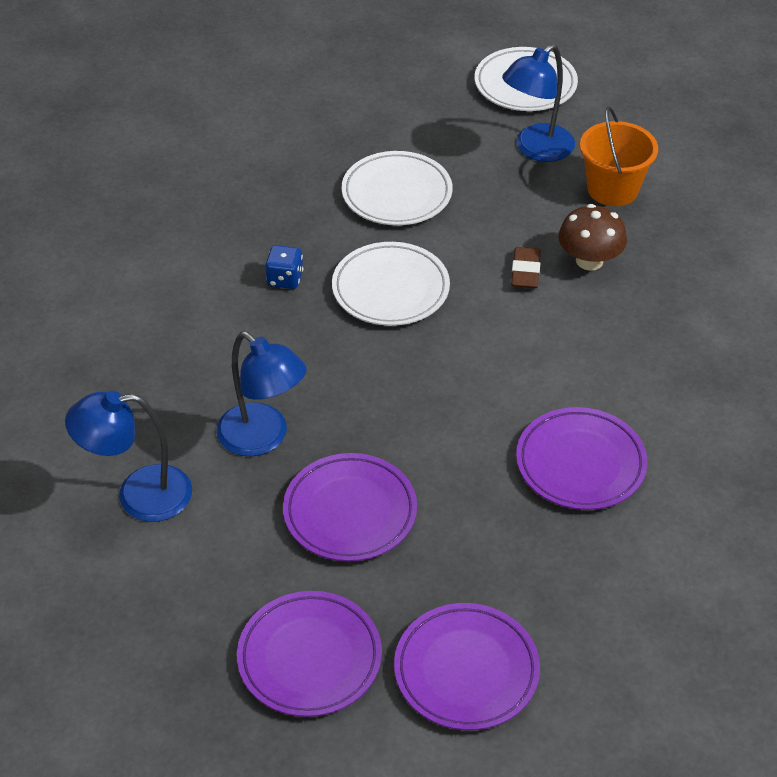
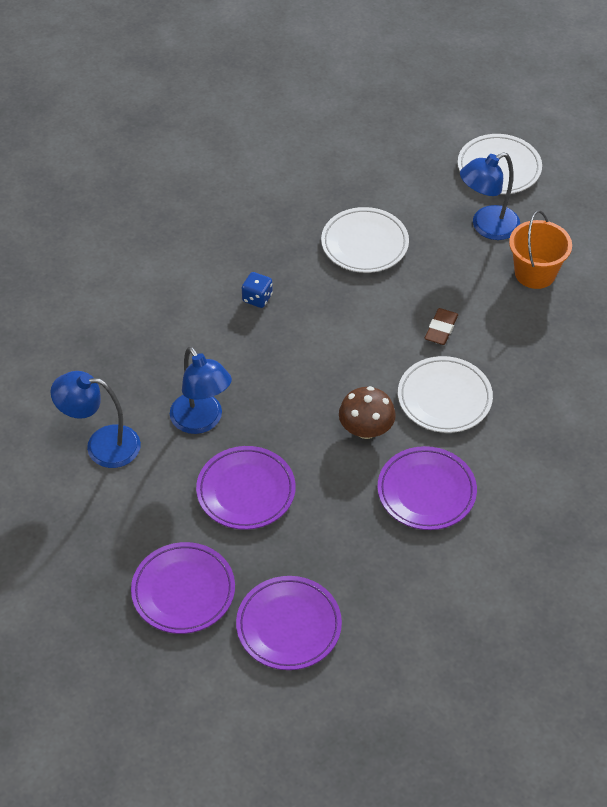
camera: 15 degrees right, 5 degrees up
(390, 289) = (333, 322): white plate -> white plate (444, 398)
(589, 260) = (494, 330): brown mushroom -> brown mushroom (366, 429)

